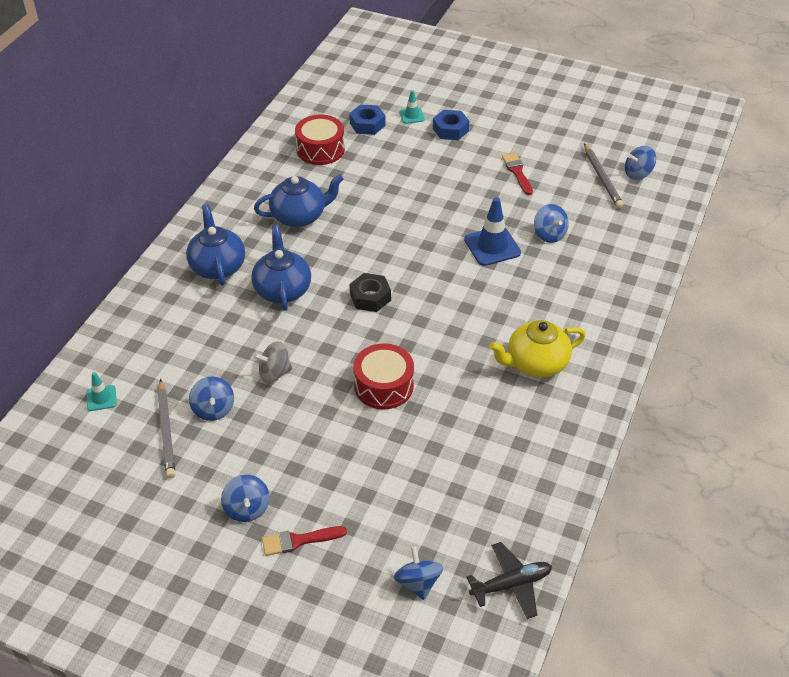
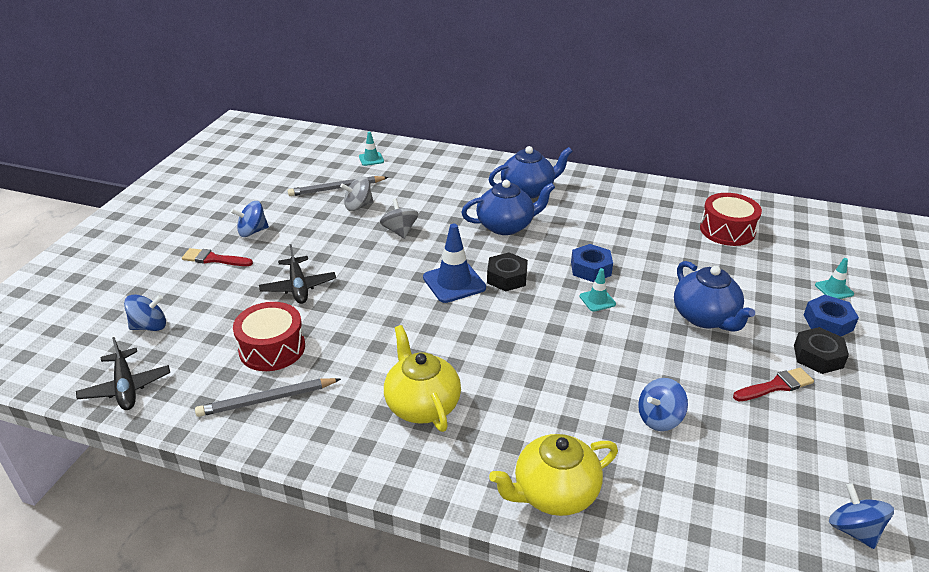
camera: 85 degrees right, 10 degrees down
(213, 409) = (358, 206): blue spinning top -> grey spinning top
(299, 216) = (613, 226): blue teapot -> blue teapot (705, 317)
(299, 541) = (214, 259): red brush -> red brush turned 60 degrees counterclockwise
(364, 456) = (298, 287): none -> black plane
(367, 124) = (793, 258): blue nut -> blue nut (590, 269)
(383, 386) = (385, 293): red drum -> red drum (272, 348)
(410, 244) = (597, 300): none -> turquoise traffic cone
(487, 145) = (818, 356): none -> black nut
(492, 246) = (616, 364): blue traffic cone -> blue traffic cone (454, 283)
(602, 178) = (815, 481): grey pencil -> grey pencil (267, 400)
(620, 297) = (554, 493): none -> yellow teapot

